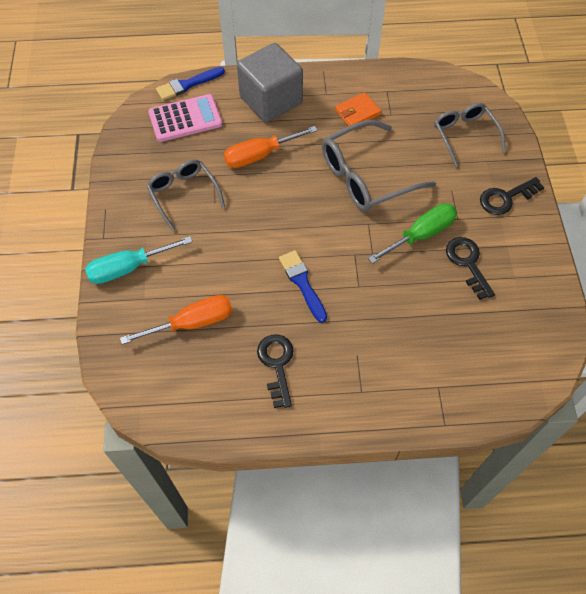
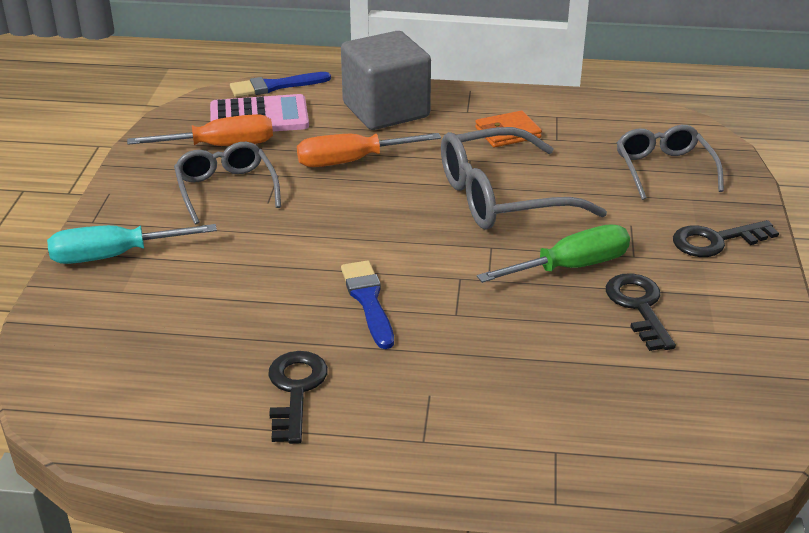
camera: 10 degrees right, 25 degrees down
(192, 323) = (182, 326): orange screwdriver -> orange screwdriver (221, 146)

